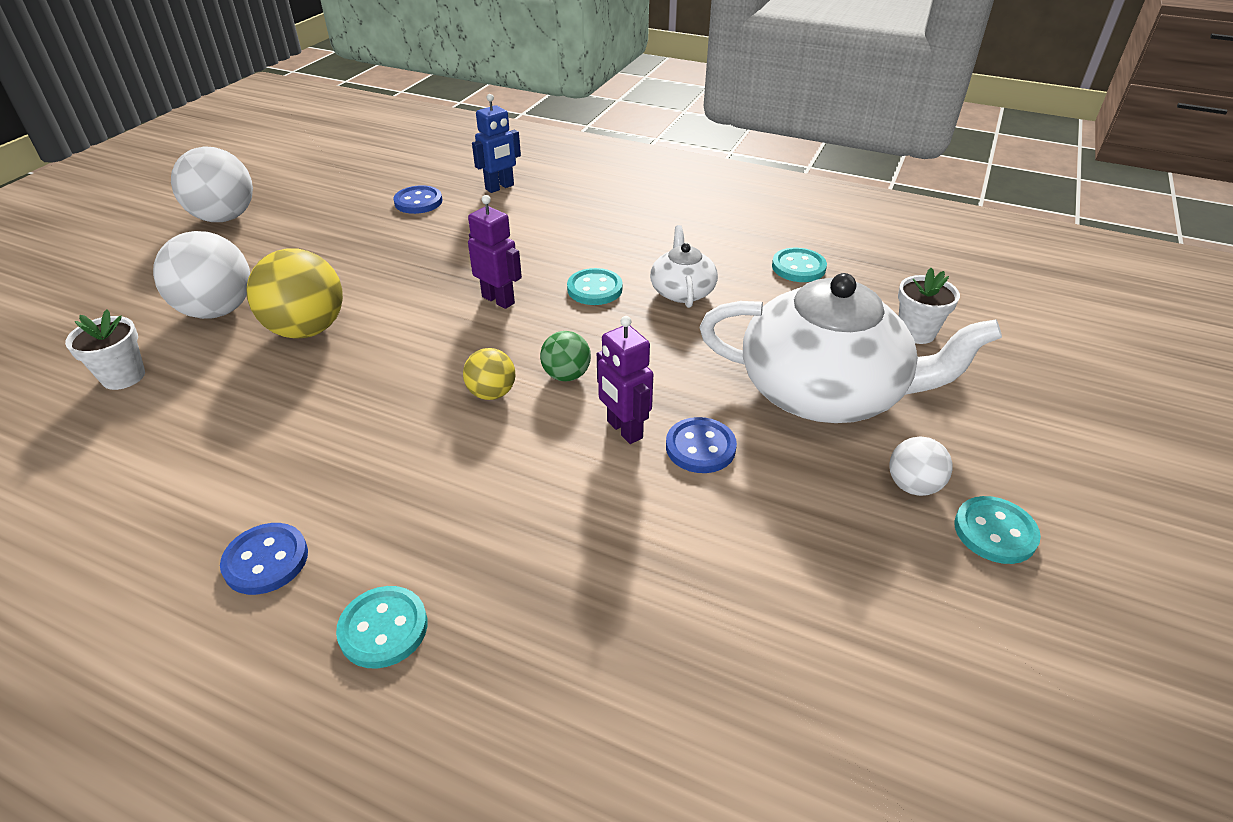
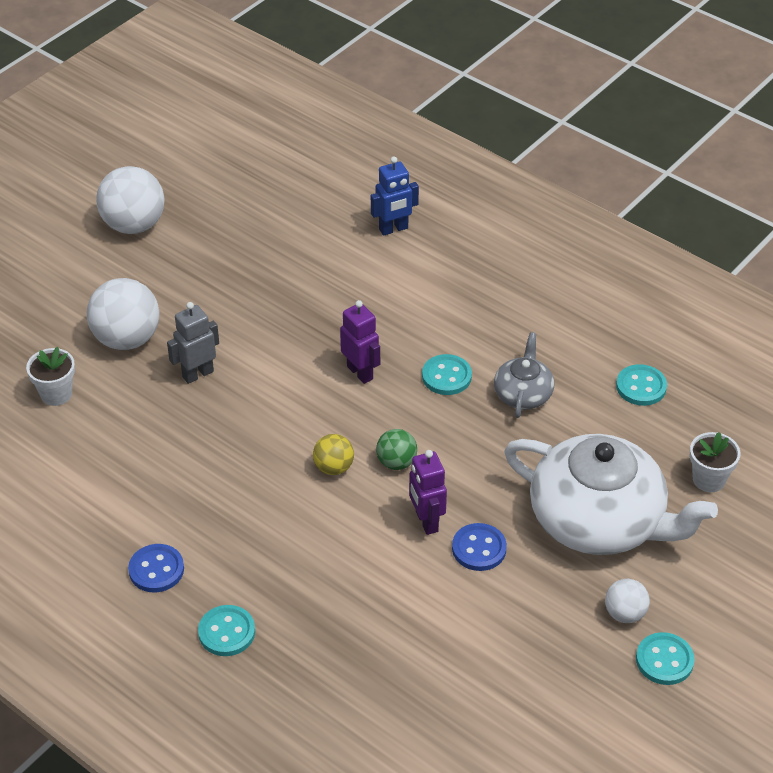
camera: 15 degrees right, 5 degrees up
(307, 329) = (197, 374): yellow ball -> grey robot
(418, 202) = (312, 235): blue button -> none
(682, 291) = (523, 394): white teapot -> grey teapot

